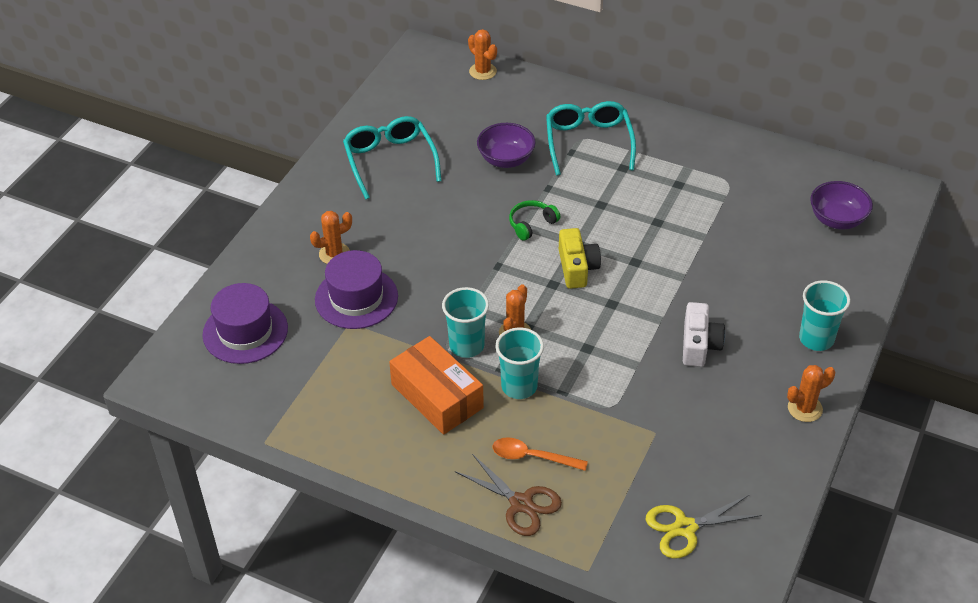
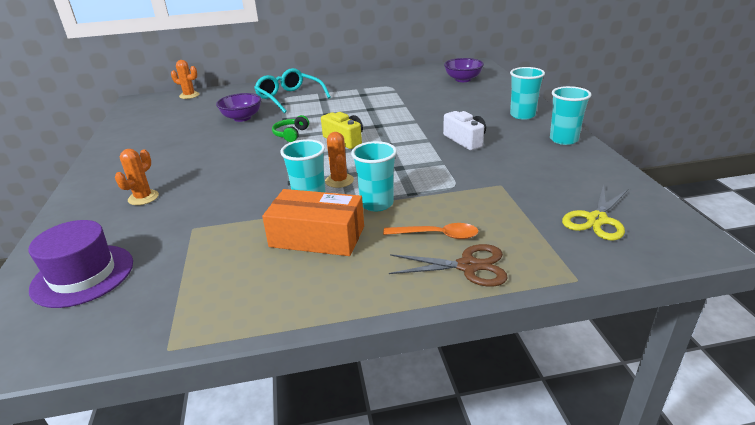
camera: 35 degrees left, 15 degrees down
(356, 298) = (186, 212): purple hat -> none
(390, 161) = (153, 143): turquoise glasses -> none
(532, 457) = (437, 235): orange spoon -> orange spoon turned 150 degrees counterclockwise
(805, 408) = (563, 139): orange cactus -> turquoise cup

